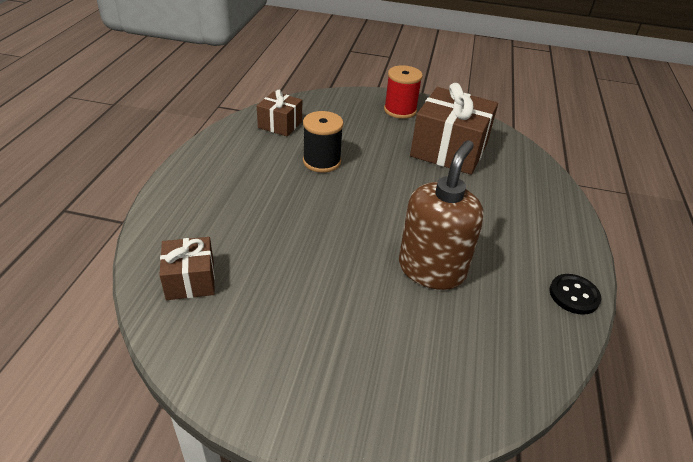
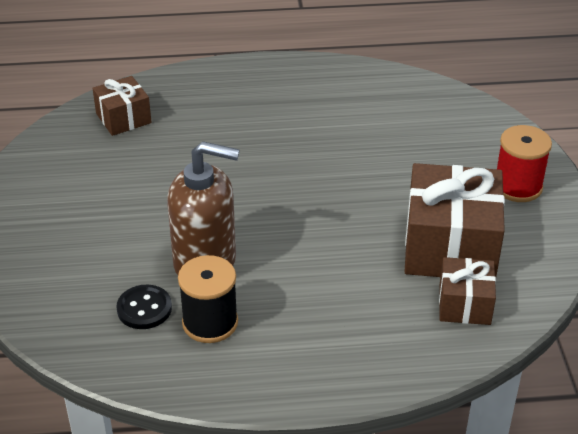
camera: 75 degrees right, 0 degrees up
(280, 124) = (400, 100): brown gift -> brown gift (464, 304)
(322, 161) = (347, 147): black spool -> black spool (210, 322)
(574, 295) = (215, 383): black button -> black button (144, 308)

